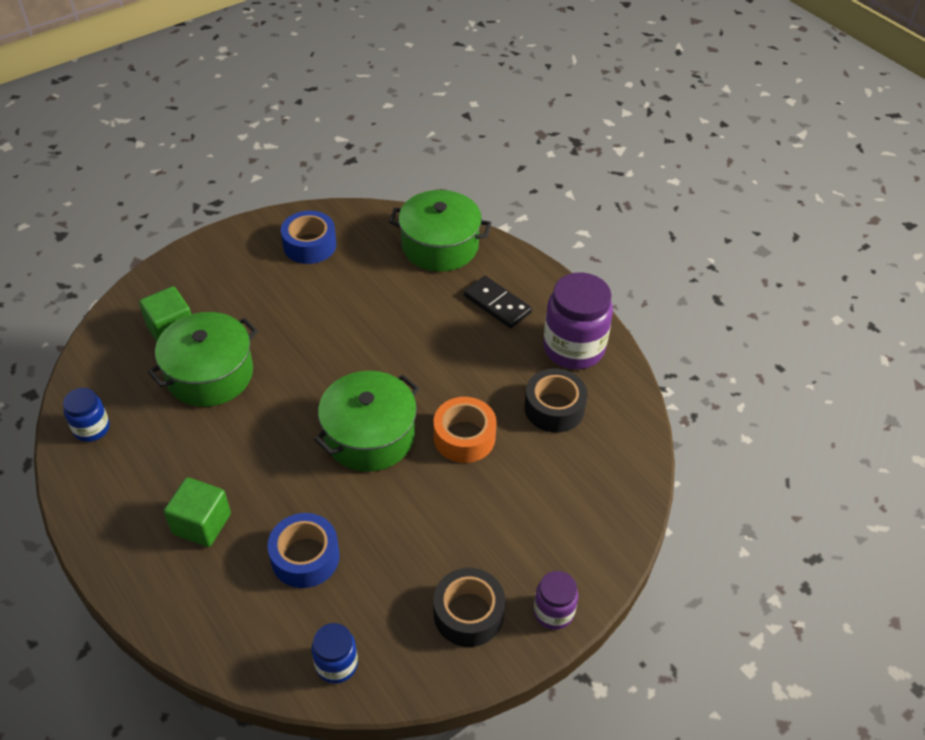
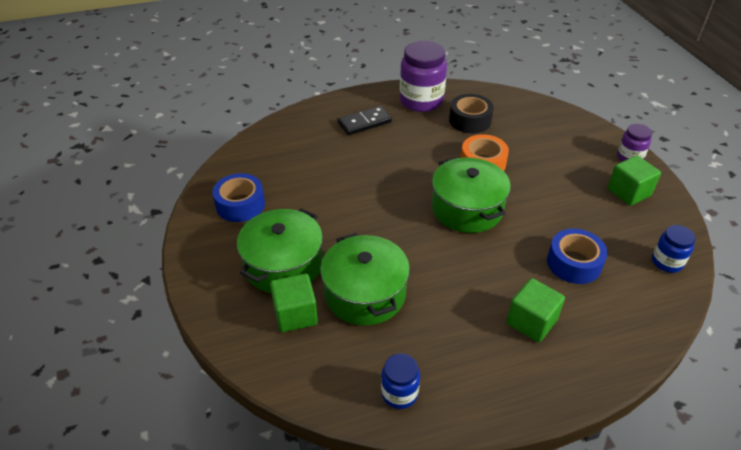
camera: 70 degrees left, 5 degrees down
(440, 246) = (288, 136): green pot -> green pot (283, 265)
(468, 613) = (628, 192): black tape -> green cube

